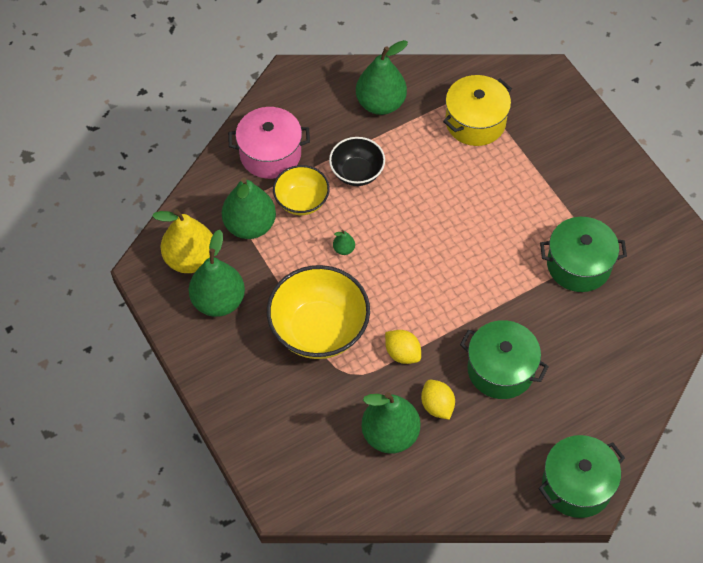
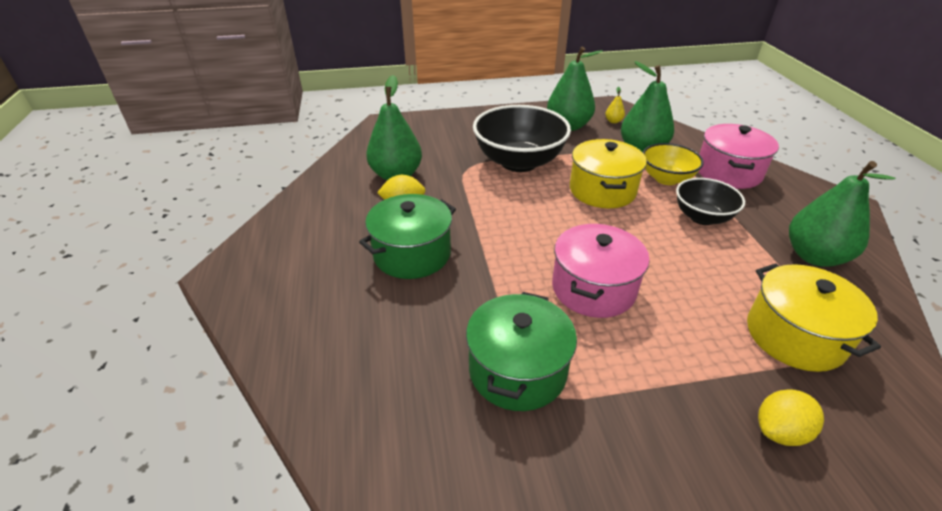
camera: 110 degrees right, 20 degrees down
(190, 259) = (613, 121): yellow pear -> yellow pear, size x0.41
(319, 330) = (519, 162): yellow bowl -> black bowl
(344, 249) = (602, 190): green pear -> yellow pot
(402, 353) = (470, 198): yellow lemon -> yellow lemon (780, 431)
(482, 236) = (593, 288): none -> pink pot
(577, 485) = (246, 269): green pot -> none

